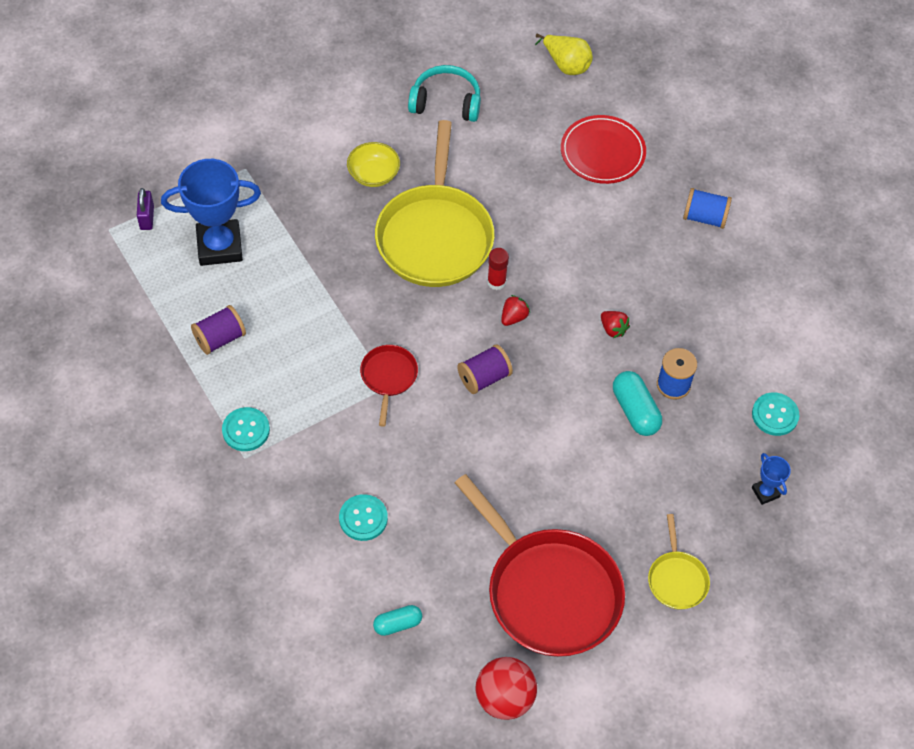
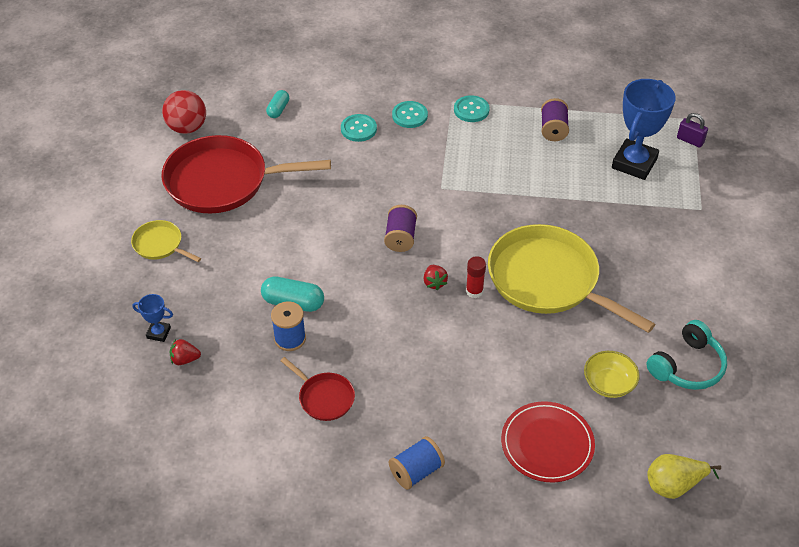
camera: 130 degrees right, 10 degrees down
(373, 174) = (639, 277): yellow bowl -> yellow bowl (608, 384)
(388, 377) = (448, 191): red pan -> red pan (324, 398)
(613, 329) = (370, 334): red strawberry -> red strawberry (185, 359)
(775, 415) = (204, 383): turquoise button -> turquoise button (409, 115)

